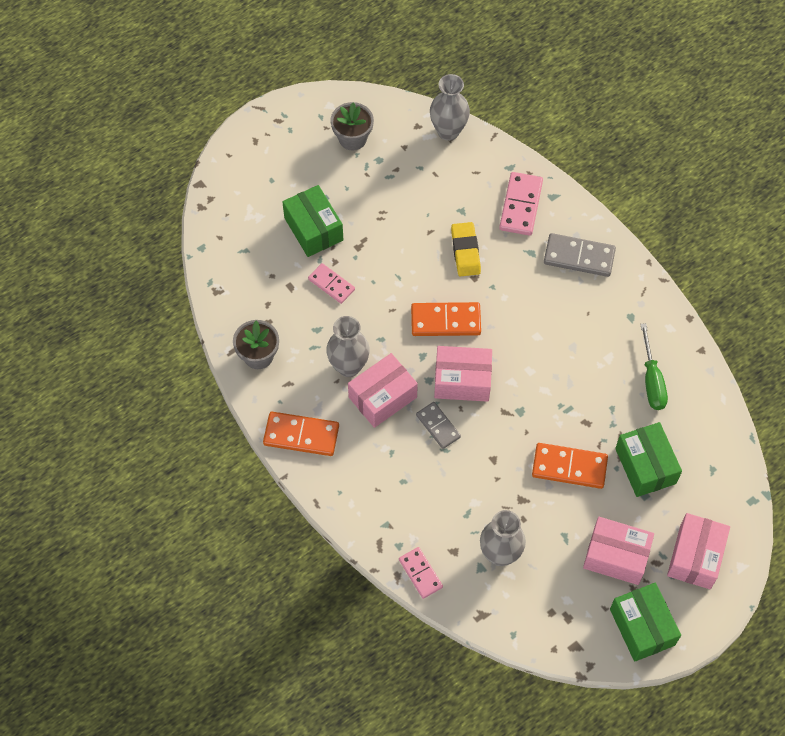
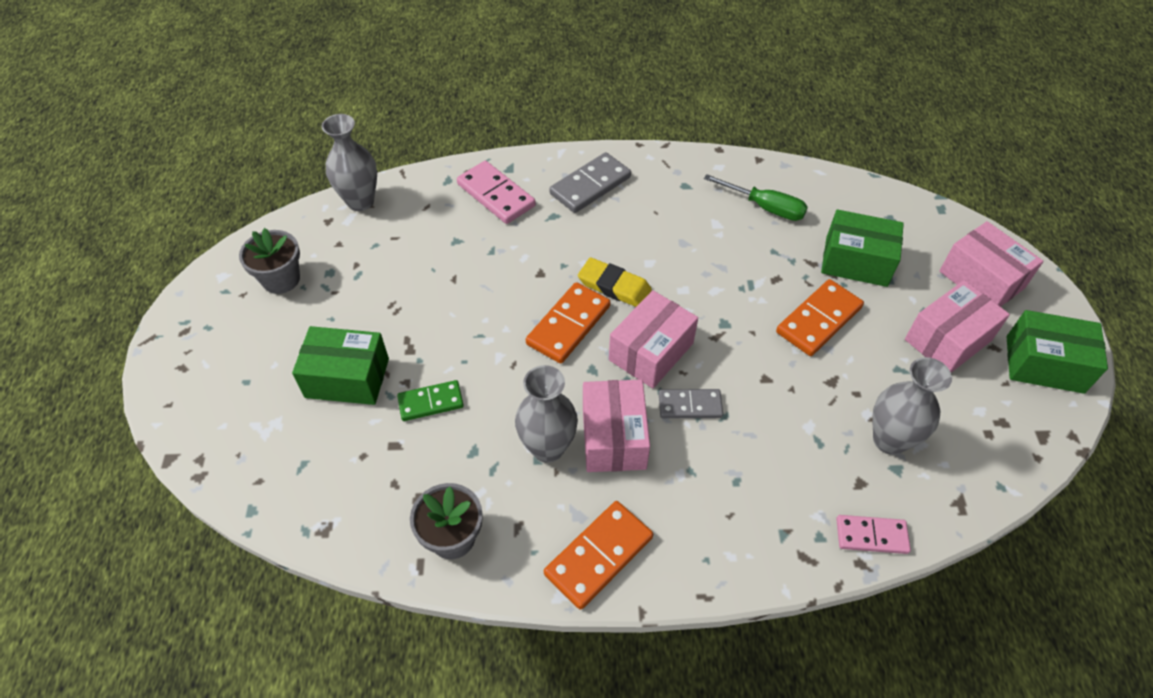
camera: 55 degrees left, 10 degrees down
(331, 284) = (431, 402): pink domino -> green domino
(465, 251) = (504, 263): yellow eraser -> yellow eraser (614, 286)

